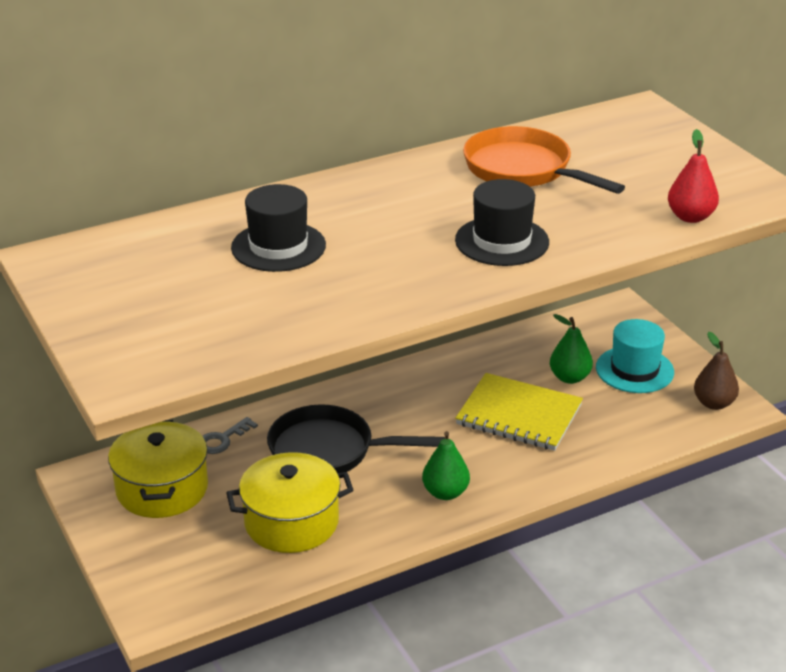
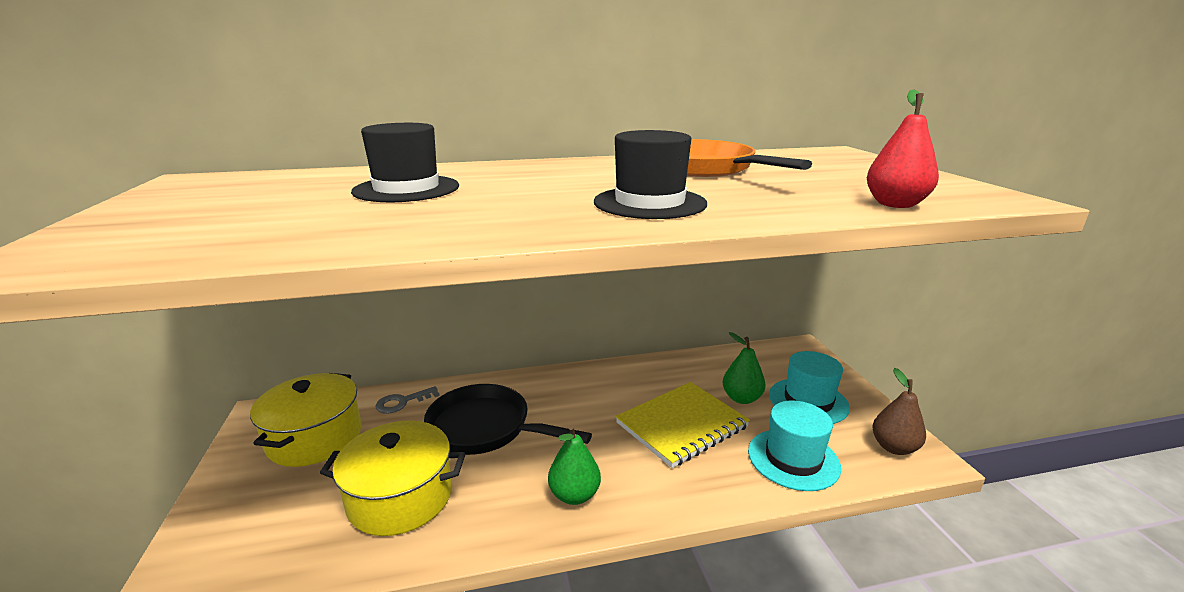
camera: 15 degrees right, 10 degrees down
(519, 415) = (681, 425): yellow notebook -> yellow notebook turned 75 degrees counterclockwise
(627, 429) = (793, 459): none -> turquoise hat

